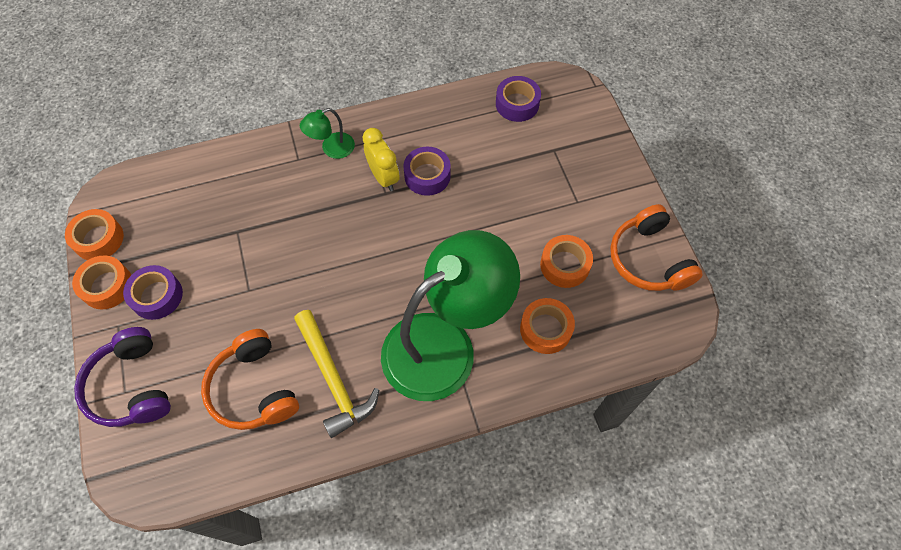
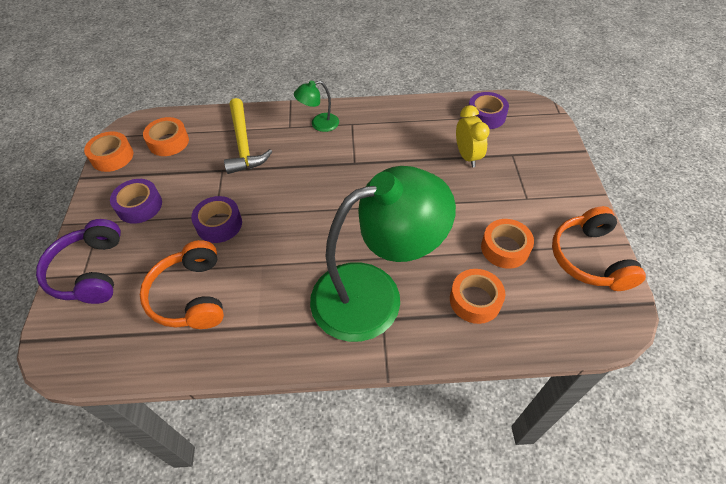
camera: 15 degrees right, 10 degrees down
(107, 286) = (104, 191): orange tape -> orange tape (168, 142)
(333, 379) = (263, 302): yellow hammer -> yellow hammer (243, 144)
(384, 177) = (356, 151): yellow clock -> yellow clock (467, 156)
(427, 176) = (394, 156): purple tape -> purple tape (219, 224)

